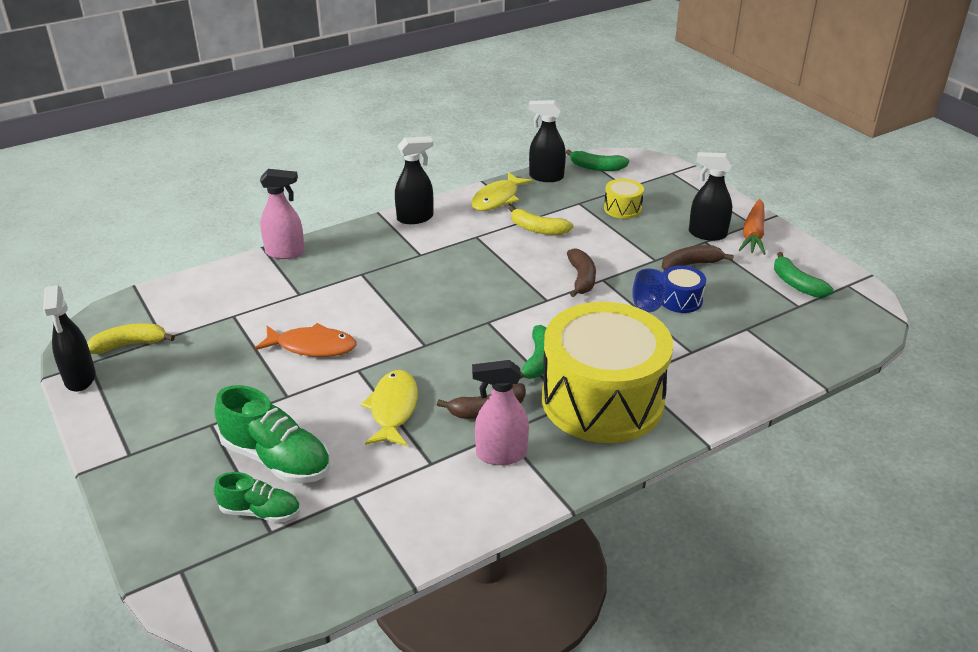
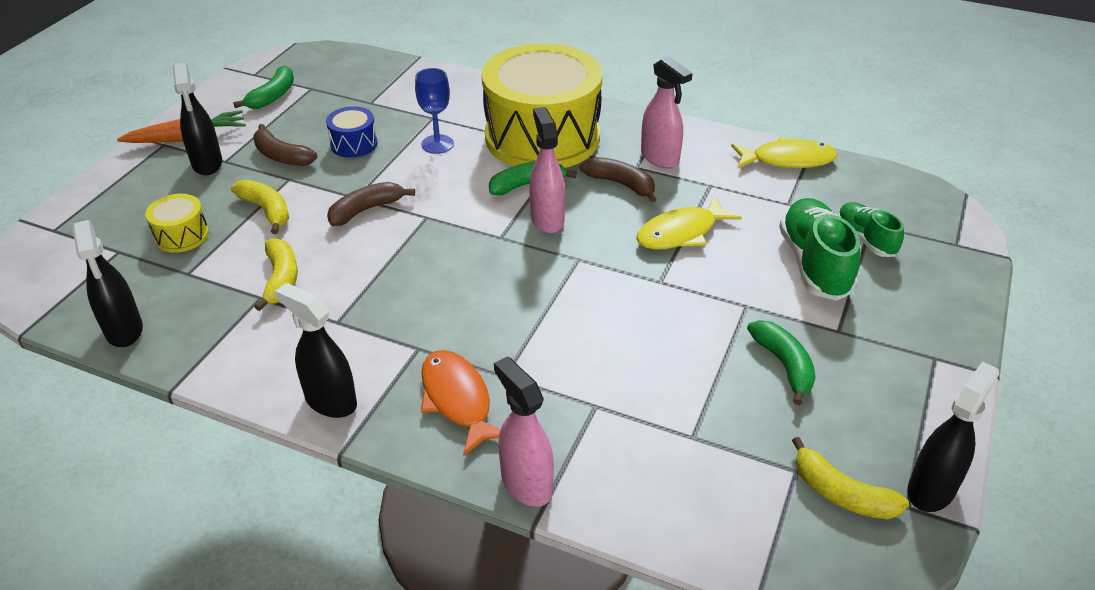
camera: 125 degrees left, 5 degrees up
(312, 346) = (666, 333): orange fish -> orange fish (457, 400)
(484, 351) = (547, 219): none -> pink spray bottle
(497, 199) = (220, 348): yellow fish -> yellow fish (788, 160)
(596, 167) = (68, 296): green banana -> green banana (784, 365)
(621, 242) = (267, 211): none -> yellow banana

